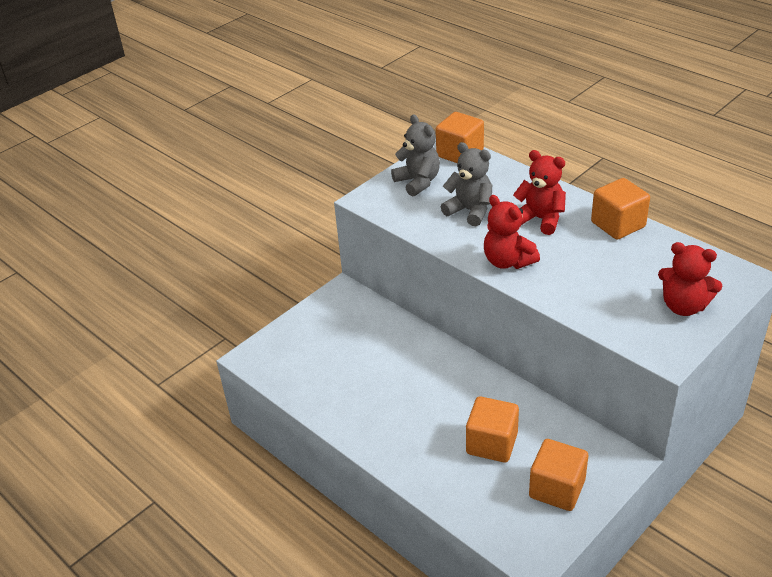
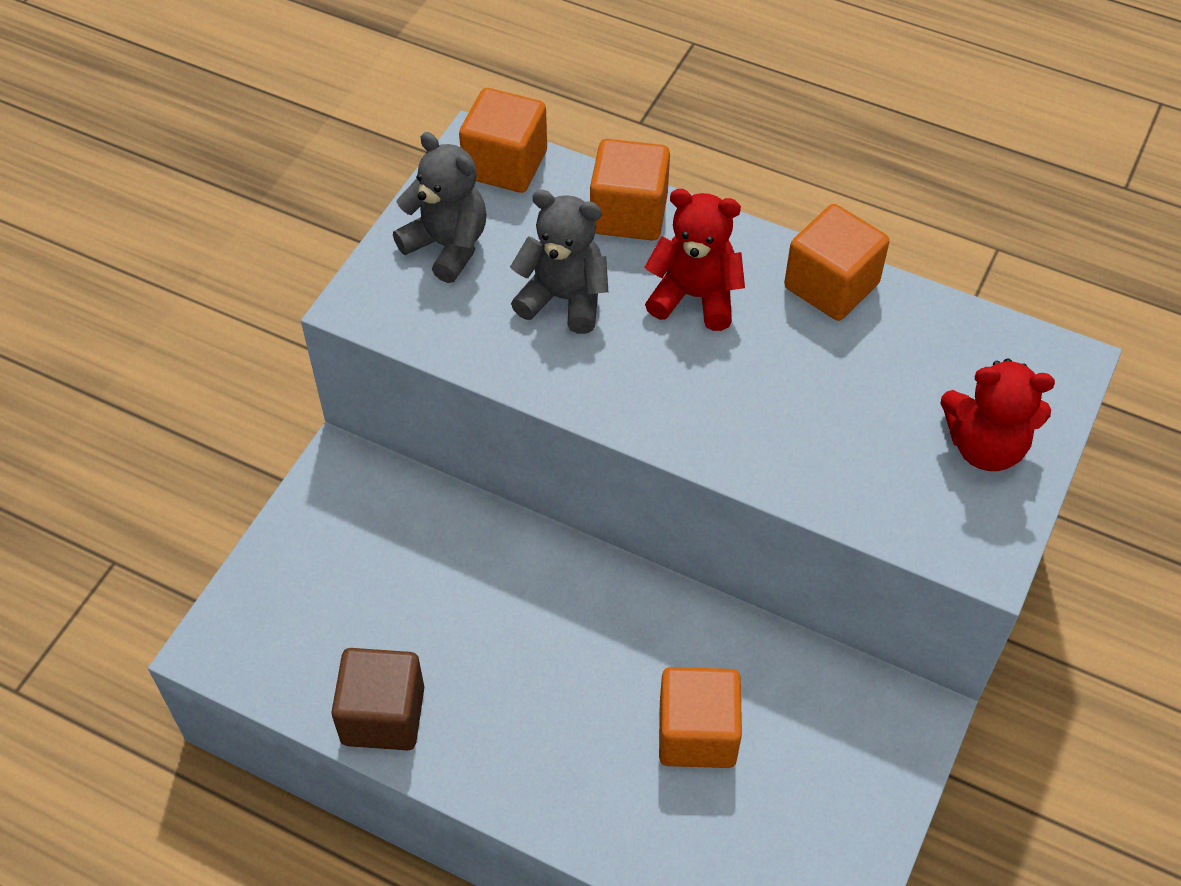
camera: 20 degrees left, 15 degrees up
(325, 402) = (383, 715): none -> brown cube
(507, 261) = (664, 404): red teddy bear -> none
(557, 489) = (827, 798): orange cube -> orange cube (629, 214)

